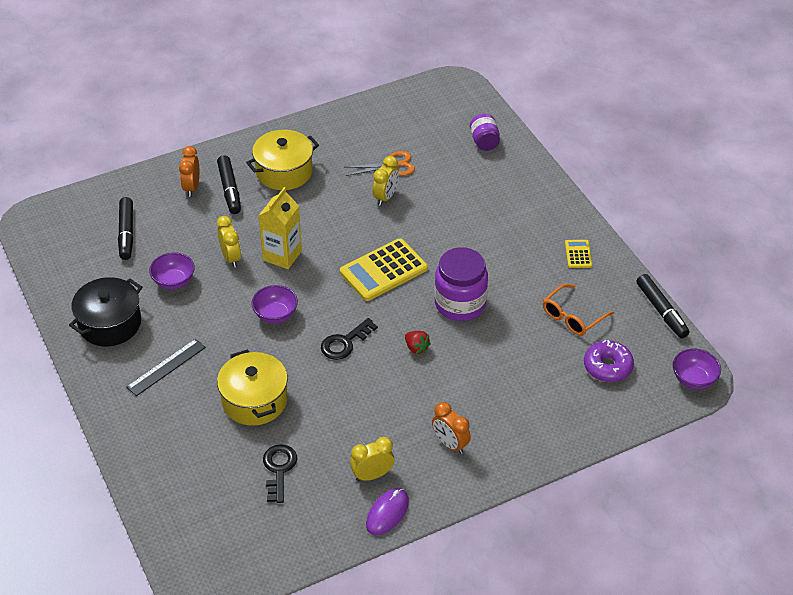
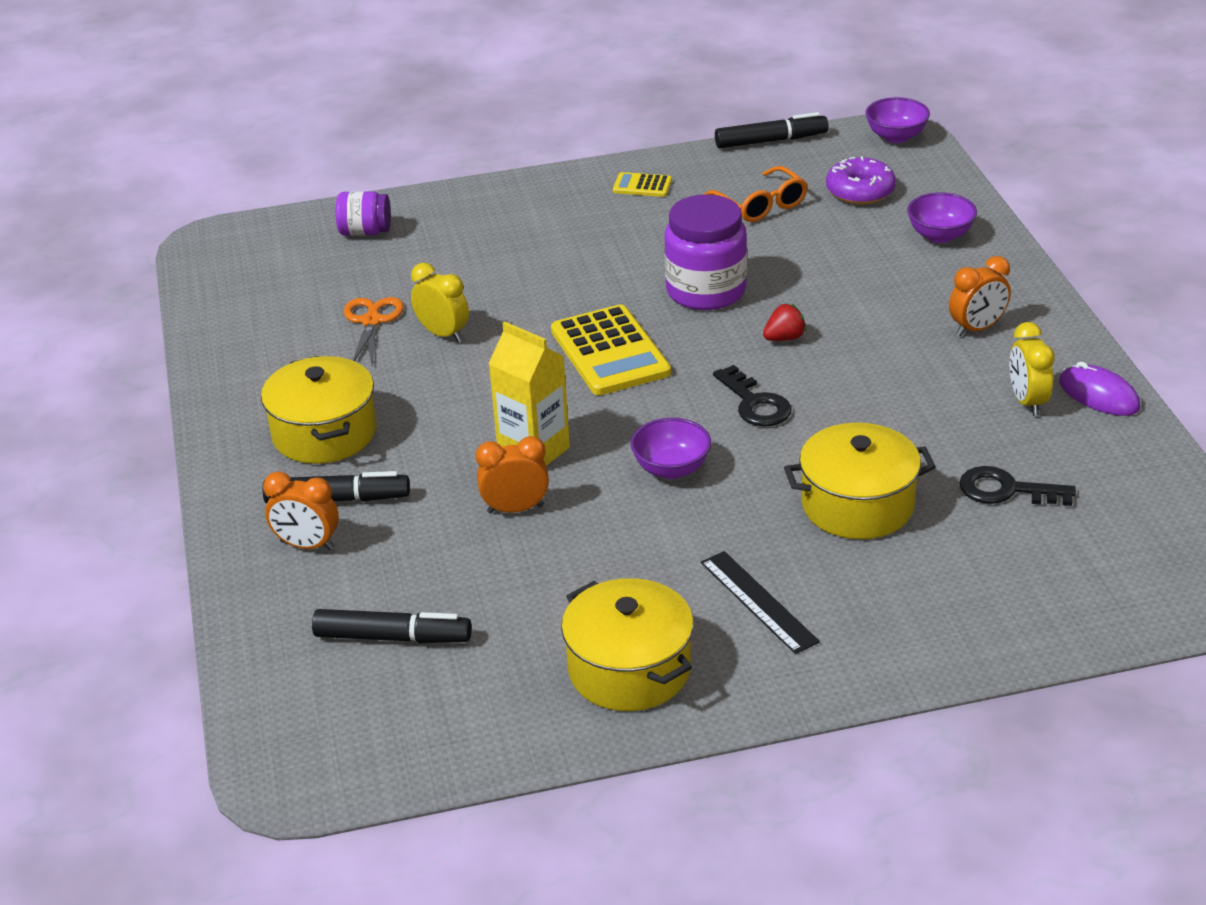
camera: 75 degrees left, 10 degrees down
(110, 324) = (629, 669): black pot -> yellow pot
(174, 281) = (548, 581): purple bowl -> purple bowl (940, 235)
(231, 258) = (515, 509): yellow clock -> orange clock

